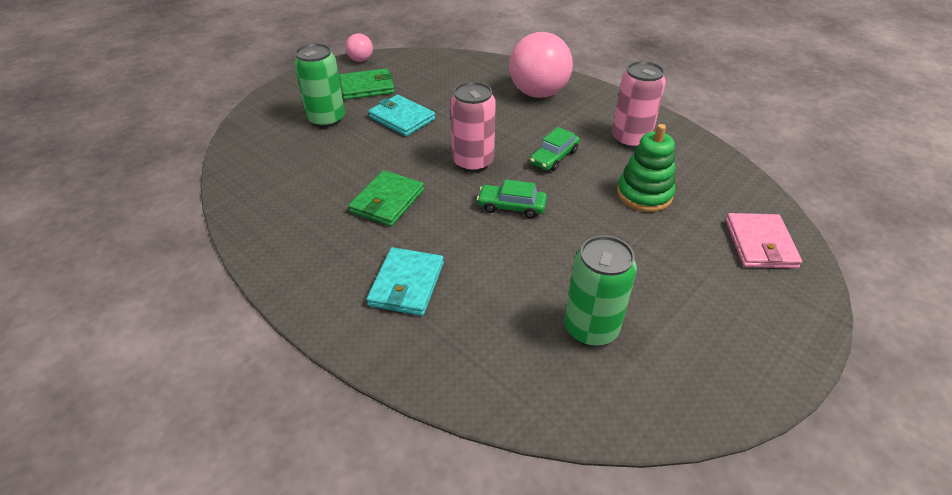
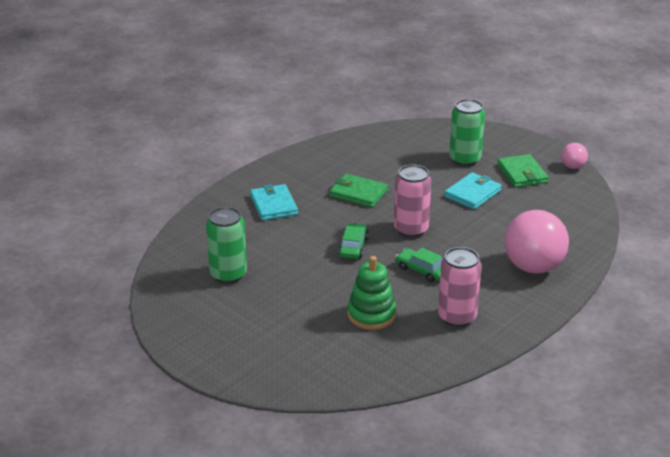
camera: 90 degrees right, 10 degrees down
(406, 284) = (273, 205): turquoise wallet -> turquoise wallet turned 60 degrees clockwise
(760, 244) = (307, 368): pink wallet -> none

